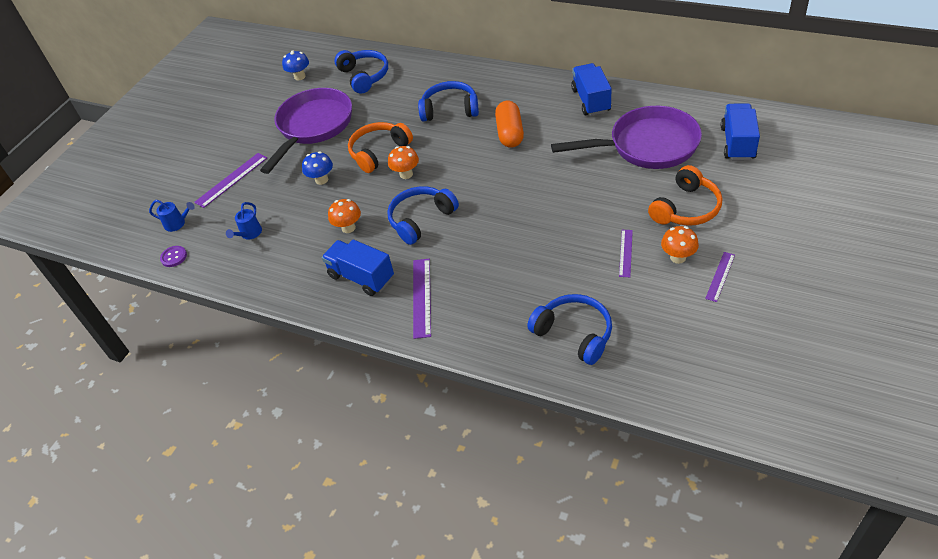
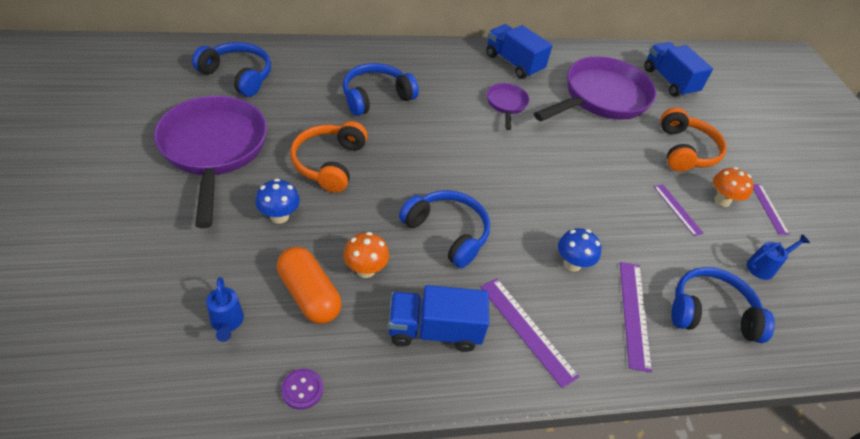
camera: 45 degrees left, 0 degrees up
(174, 257) = (119, 402): purple button -> purple button (302, 389)
(178, 224) = (89, 344): blue watering can -> blue watering can (764, 267)
(231, 180) = (138, 250): purple ruler -> purple ruler (634, 313)
(300, 76) = (145, 89): blue mushroom -> blue mushroom (572, 264)
(406, 174) = (385, 182): orange mushroom -> none
(421, 219) = (447, 233): blue headphones -> blue headphones turned 120 degrees clockwise
(510, 133) = (463, 111): orange capsule -> orange capsule (309, 295)
(551, 135) = (506, 104): none -> purple pan

